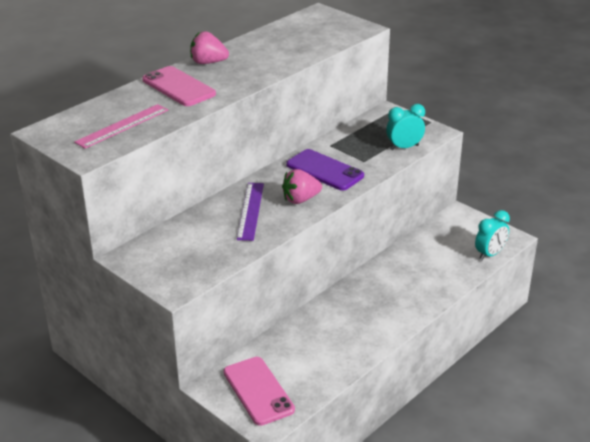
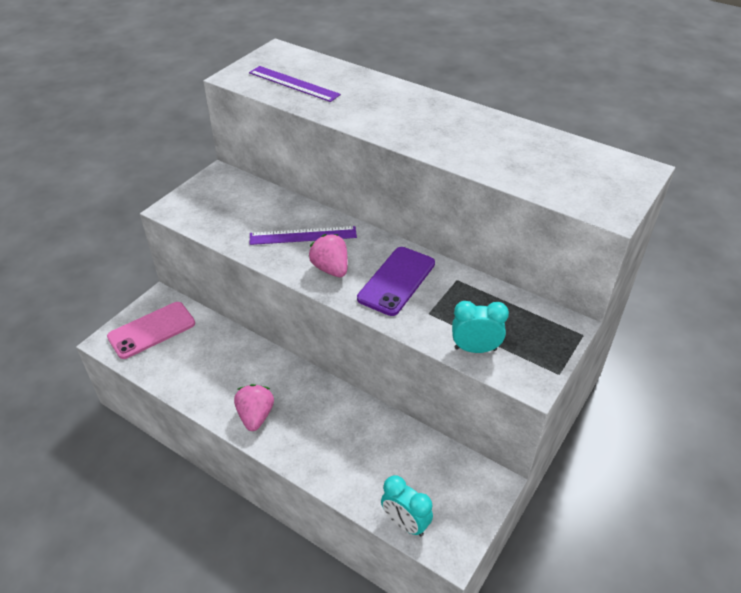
camera: 80 degrees right, 10 degrees up
(122, 126) = (293, 84): pink ruler -> purple ruler
(178, 87) = (383, 100): pink phone -> none
(208, 62) = (447, 109): pink strawberry -> pink strawberry (255, 416)
(404, 147) = (475, 349): turquoise clock -> turquoise clock turned 60 degrees counterclockwise

